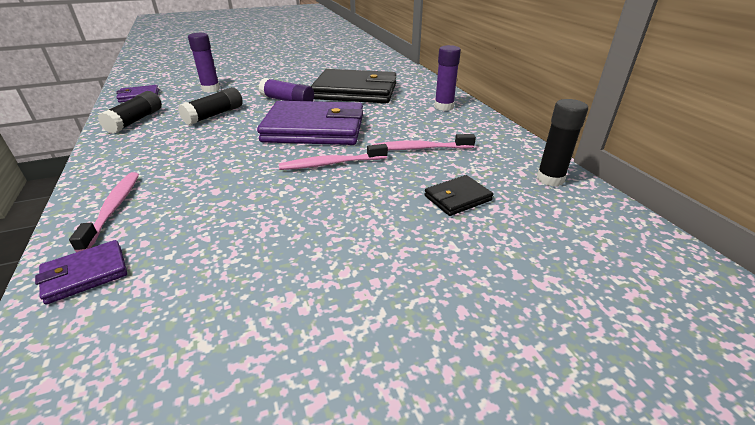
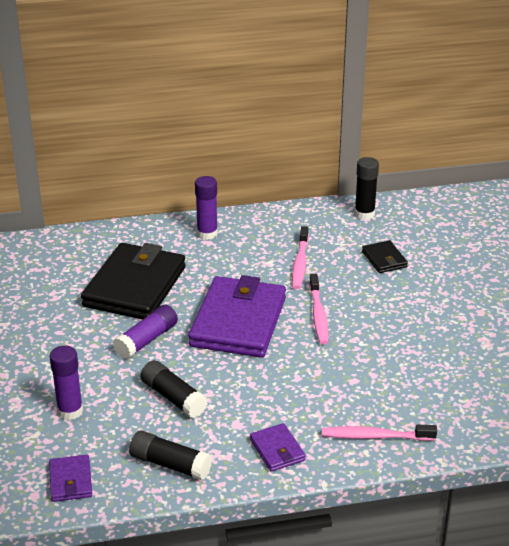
camera: 80 degrees left, 0 degrees up
(85, 274) = (458, 430): purple wallet -> purple wallet (277, 450)

